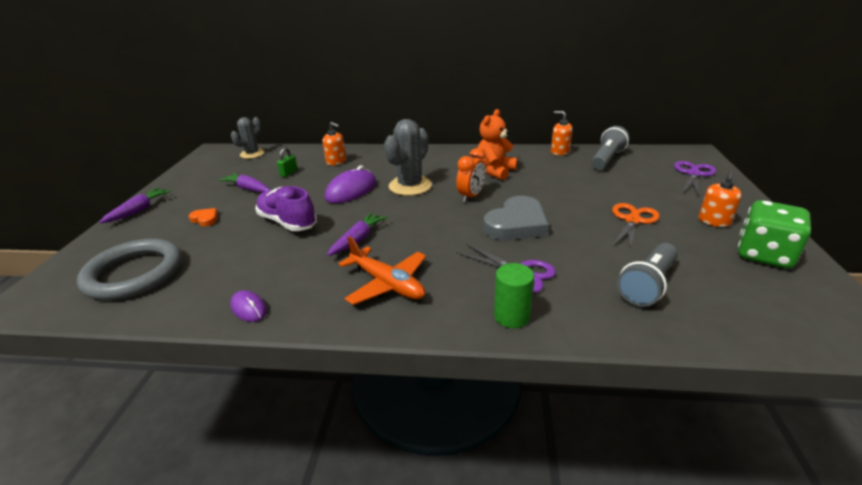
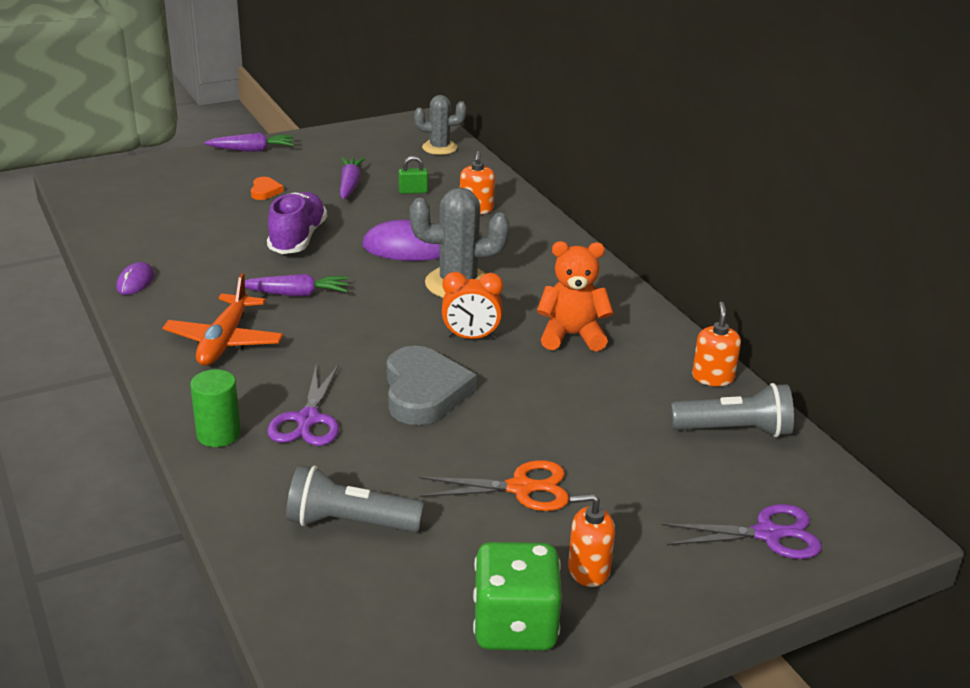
camera: 55 degrees right, 0 degrees up
(134, 273) = (148, 203): grey ring -> none
(516, 224) = (424, 392): grey heart -> grey heart turned 105 degrees counterclockwise

